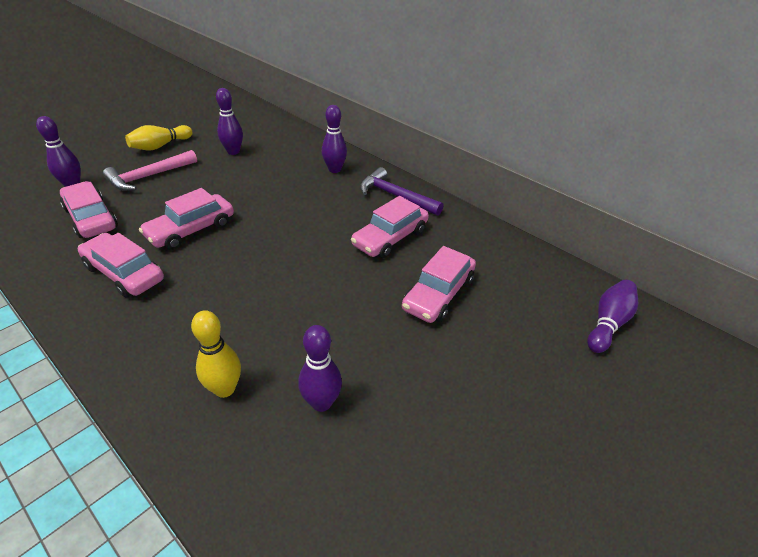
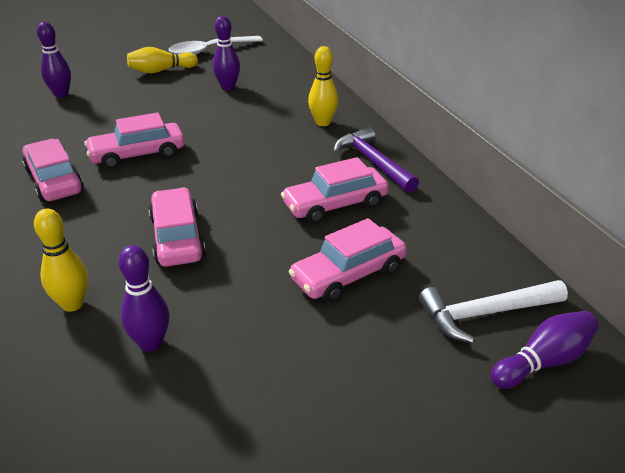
camera: 25 degrees right, 5 degrees down
(91, 218) = (58, 126): pink car -> pink car (177, 238)
(148, 177) = (131, 98): pink hammer -> none
(194, 120) = (209, 51): none -> white spoon
(334, 170) = (323, 122): purple bowling pin -> yellow bowling pin
(550, 298) = (485, 314): none -> white hammer

